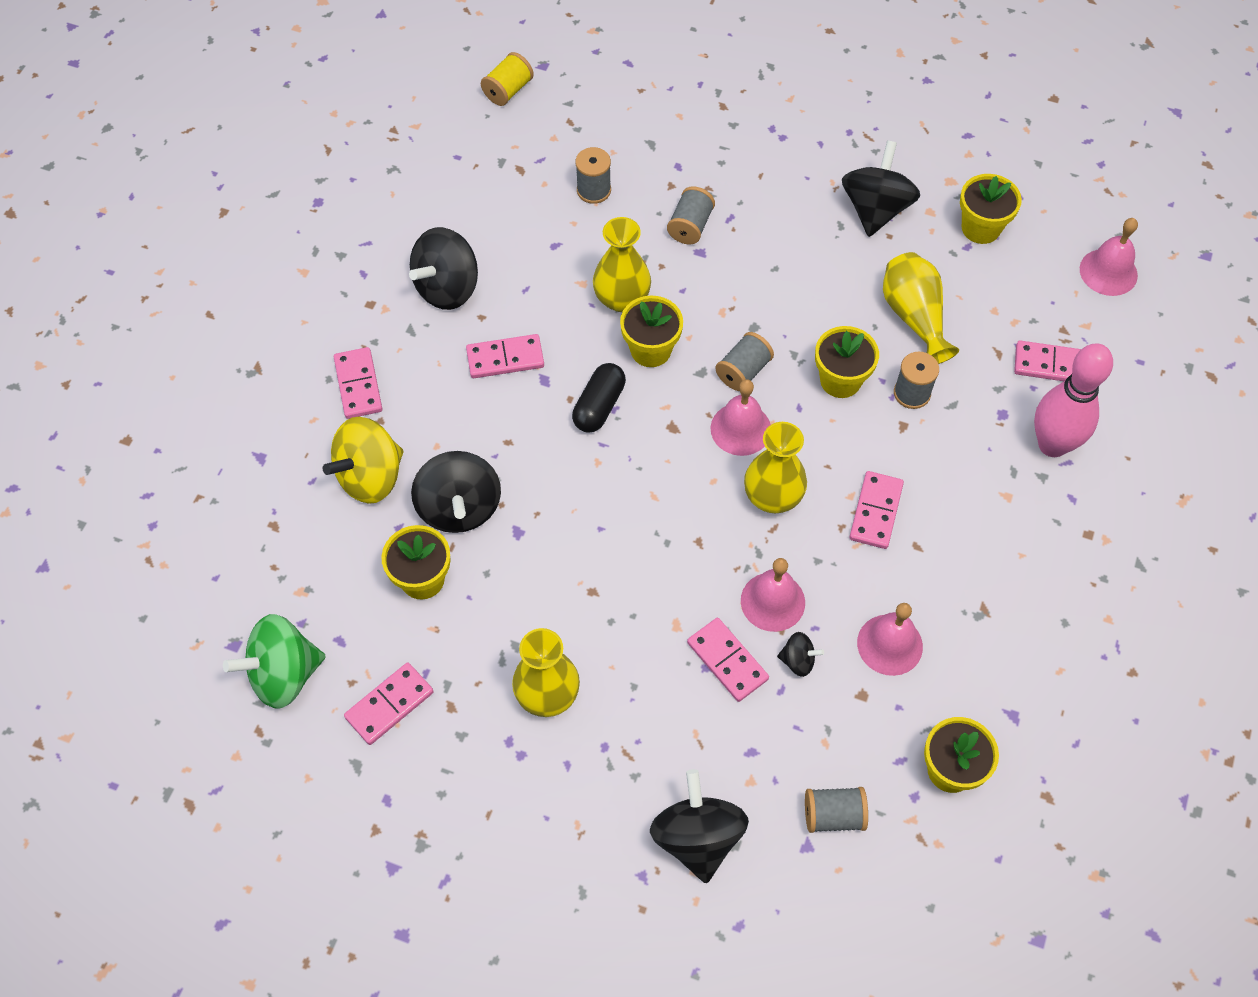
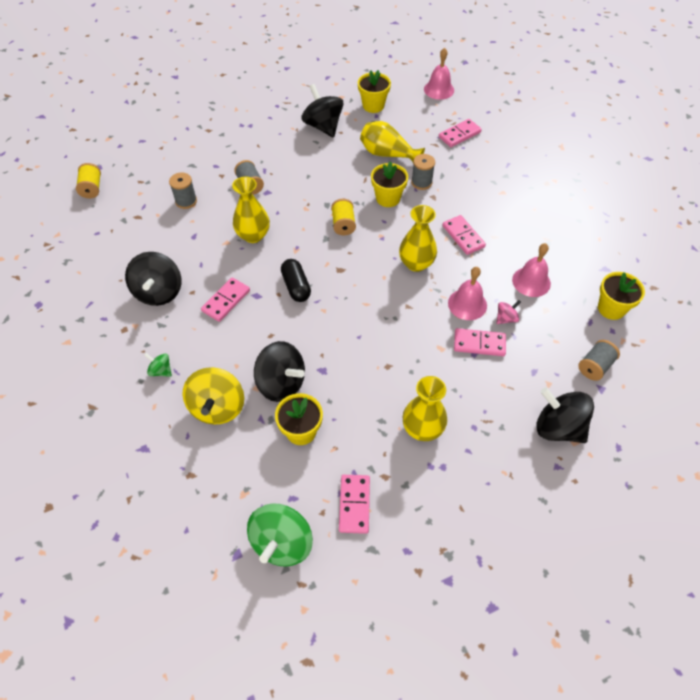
camera: 45 degrees left, 5 degrees down
(358, 385) = (161, 371): pink domino -> green spinning top
(651, 350) = (292, 246): yellow flower pot -> none
(740, 429) = (370, 247): pink bell -> none
(743, 371) = (343, 224): grey spool -> yellow spool
(798, 660) = (506, 318): black spinning top -> pink spinning top
(1052, 444) = (495, 162): pink bowling pin -> none

